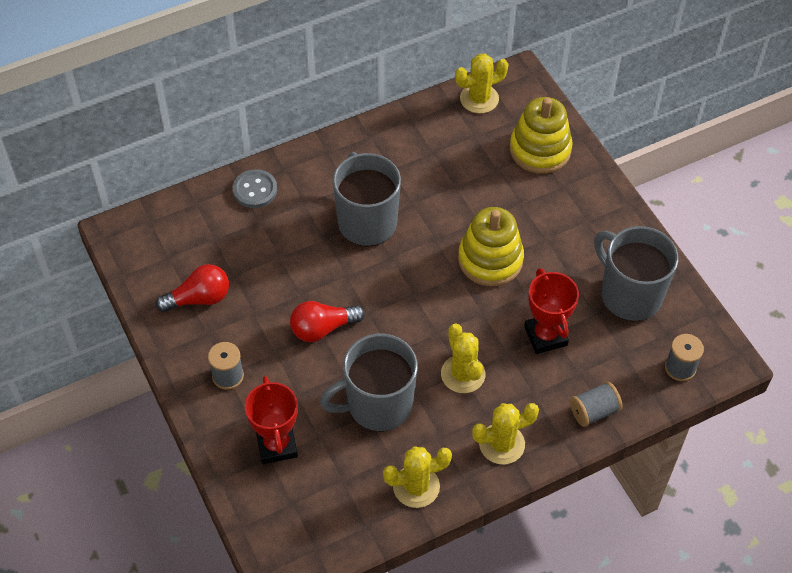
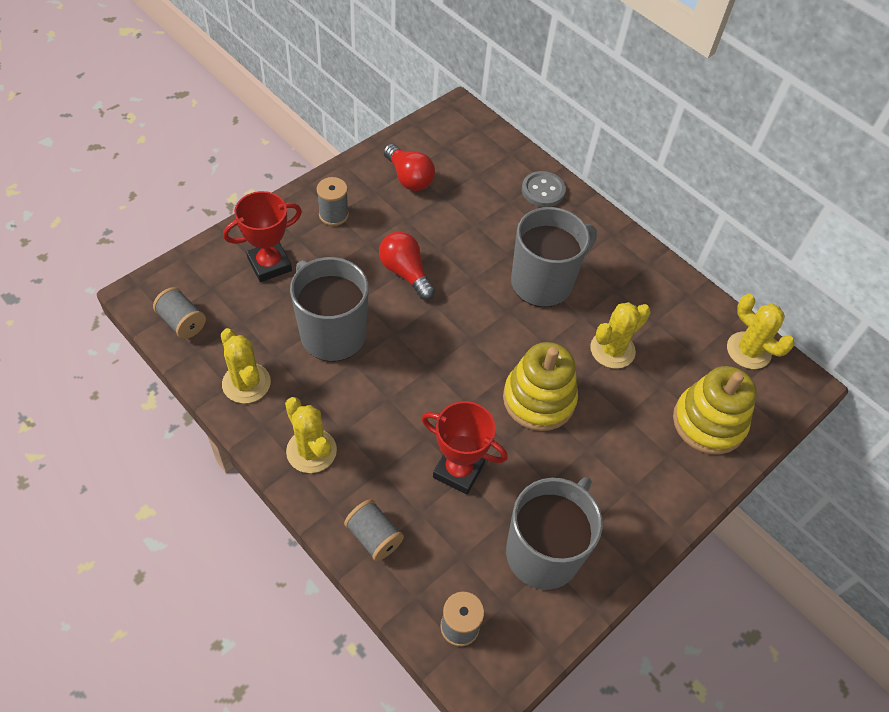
camera: 70 degrees right, 0 degrees up
(328, 535) = (182, 322): none -> grey spool
(463, 374) = (387, 400): yellow cactus -> yellow cactus (612, 350)
(545, 336) = (458, 470): red trophy -> red trophy turned 60 degrees clockwise

